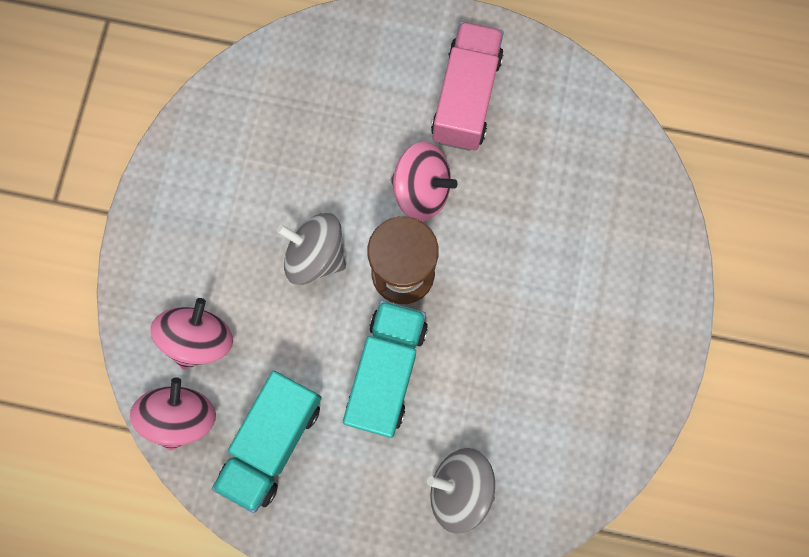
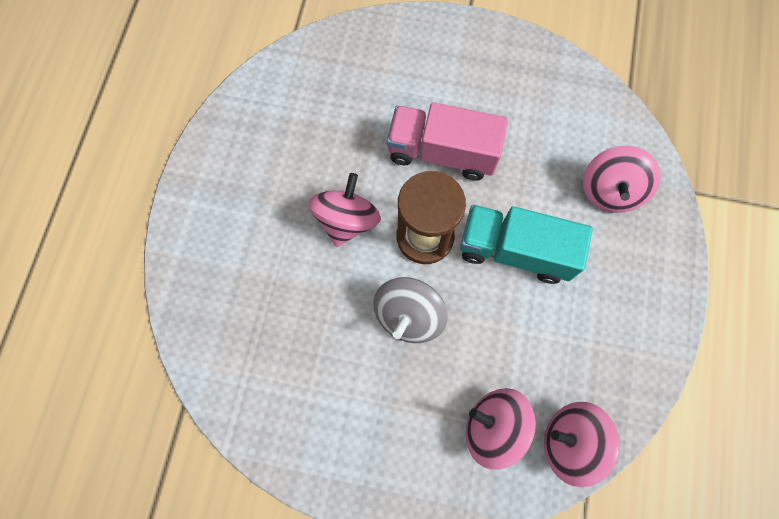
camera: 90 degrees left, 5 degrees down
(272, 441) = (586, 352): turquoise truck -> none
(460, 488) = (610, 191): grey spinning top -> pink spinning top
(466, 98) = (259, 182): pink truck -> pink truck (442, 153)

